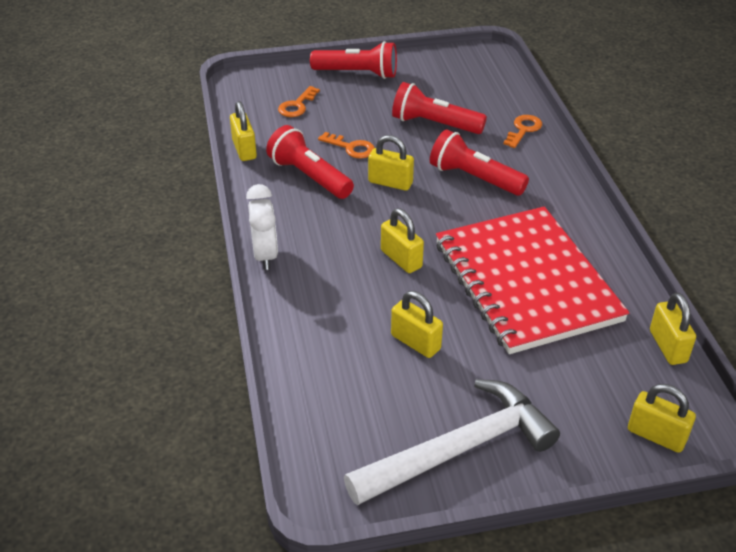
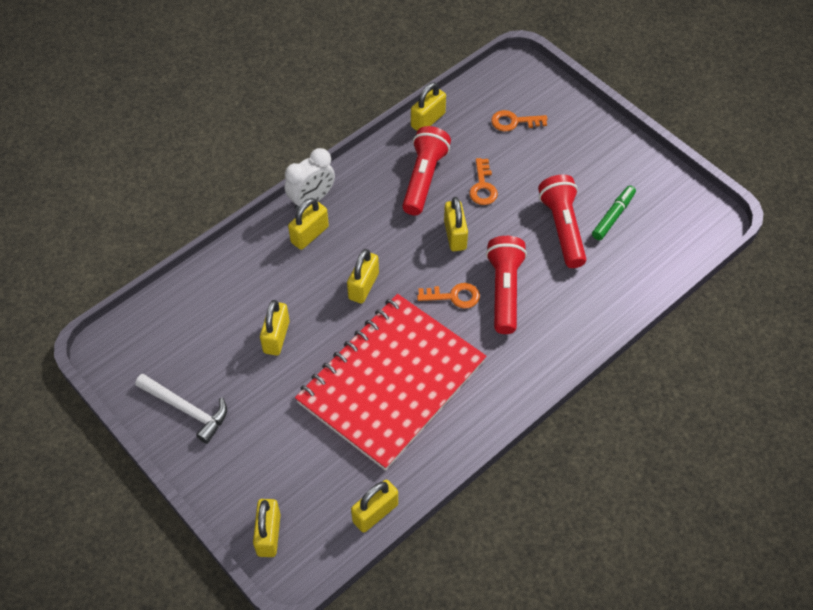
camera: 60 degrees right, 15 degrees up
(307, 272) = (309, 234): none -> yellow padlock
(358, 73) = (597, 138): red flashlight -> none
(444, 96) = (613, 216): none -> green marker
(459, 449) = (186, 409): white hammer -> white hammer, size x0.60
(523, 129) = (607, 298): orange key -> orange key (454, 296)

